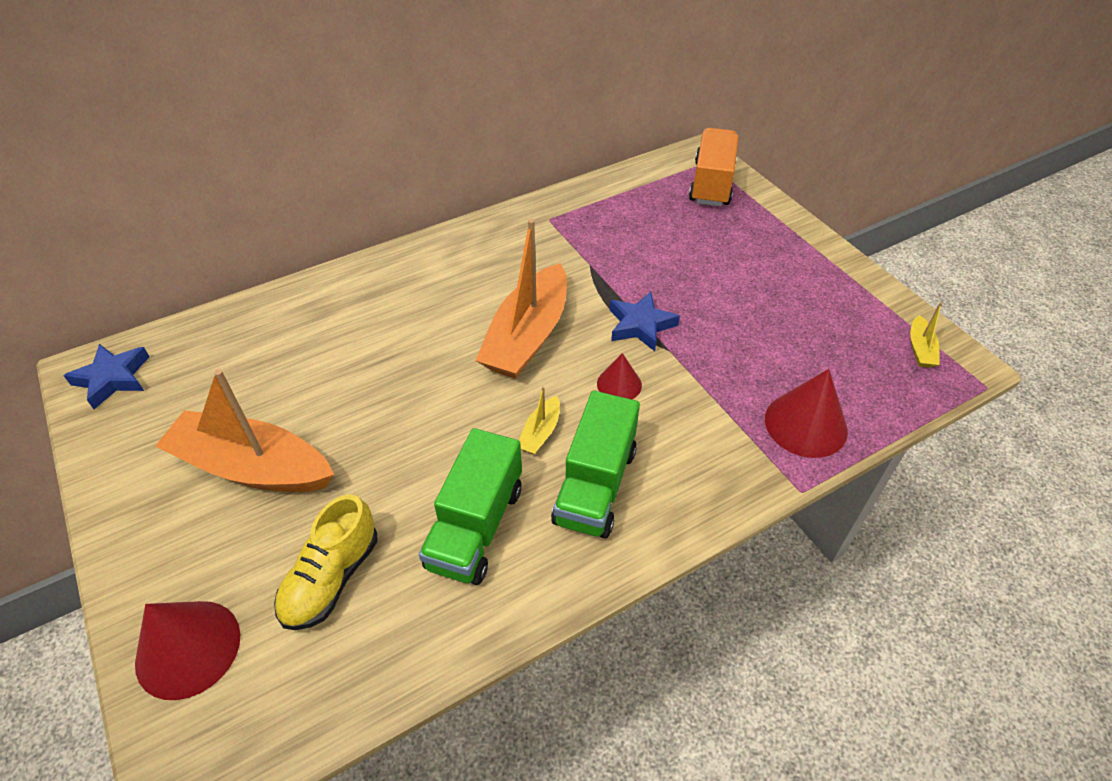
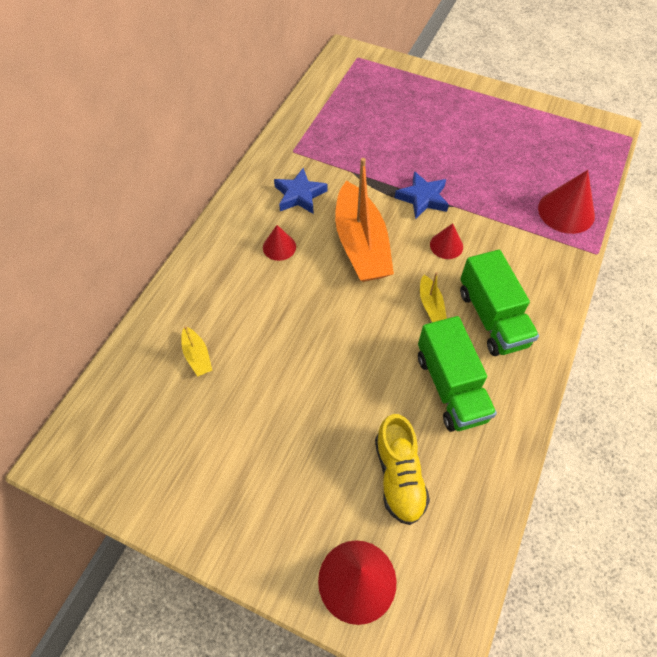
camera: 35 degrees left, 10 degrees up
(113, 378) = (91, 451): blue star -> blue star (299, 195)
(252, 467) = (271, 443): orange boat -> none
(445, 297) = (279, 247): none -> red cone
(711, 184) = (374, 73): orange truck -> none
(920, 349) = (583, 131): yellow boat -> yellow boat (197, 356)

